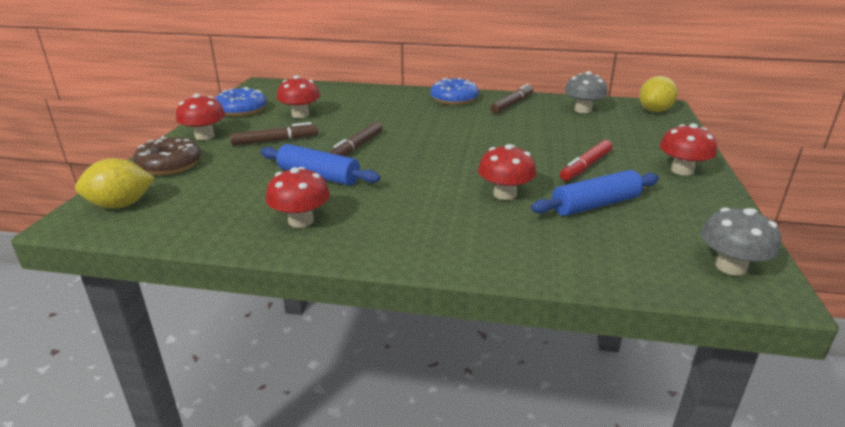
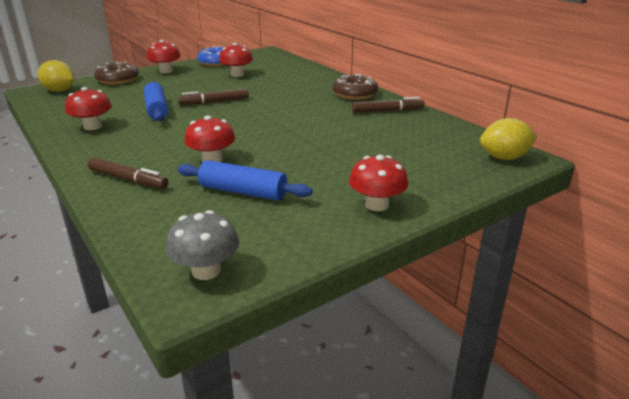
camera: 45 degrees right, 0 degrees up
(275, 141) = (187, 84): brown marker -> brown marker (128, 180)
(454, 99) = (355, 94): blue donut -> brown donut
(583, 110) = (434, 134): grey mushroom -> none
(585, 166) = (311, 168): red marker -> none

